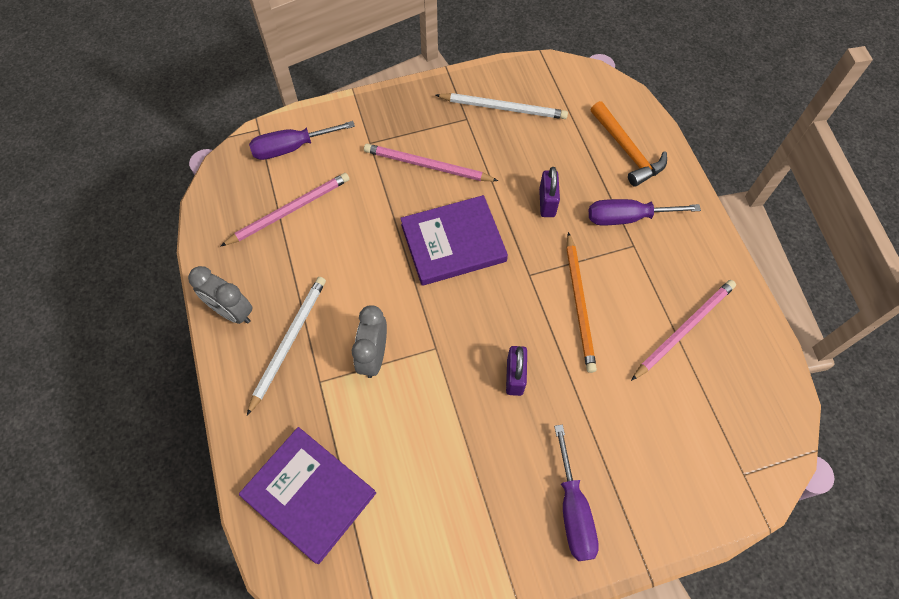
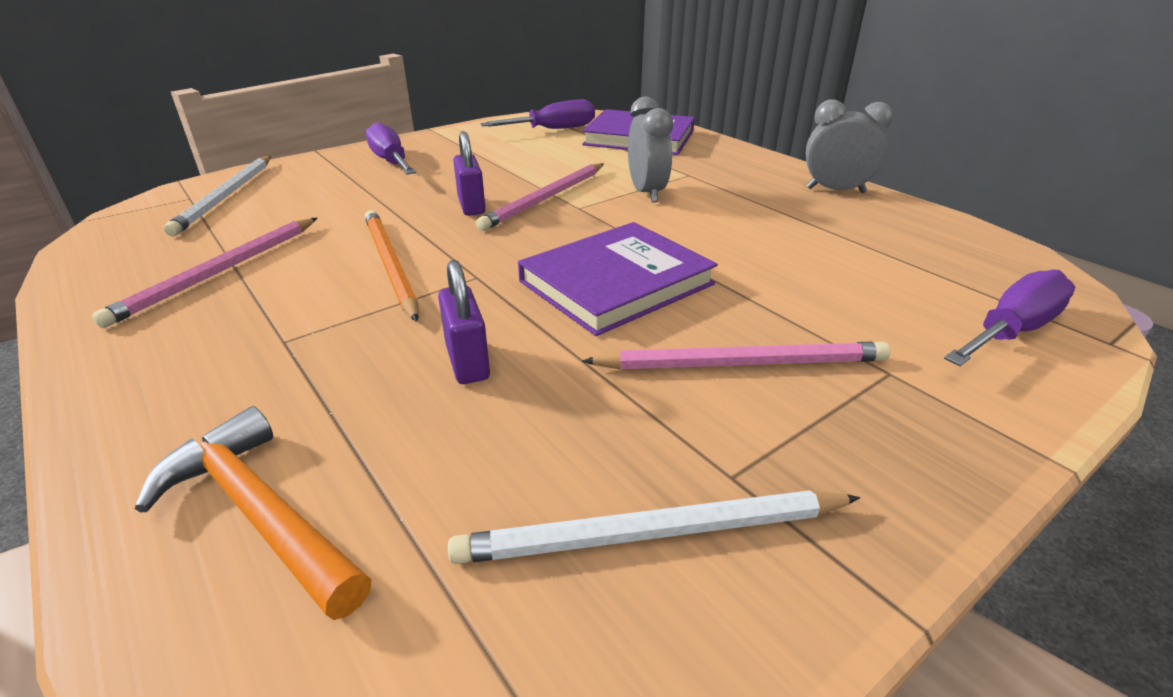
camera: 160 degrees right, 30 degrees down
(289, 210) = (894, 265): pink pencil -> pink pencil (545, 199)
(289, 342) = (748, 186): white pencil -> white pencil (226, 197)
(627, 217) = (289, 376): purple screwdriver -> purple screwdriver (553, 129)

